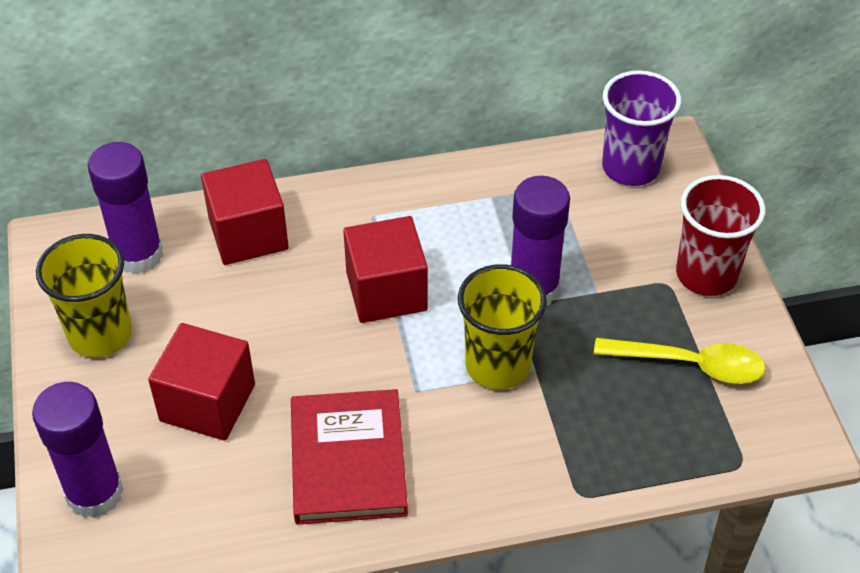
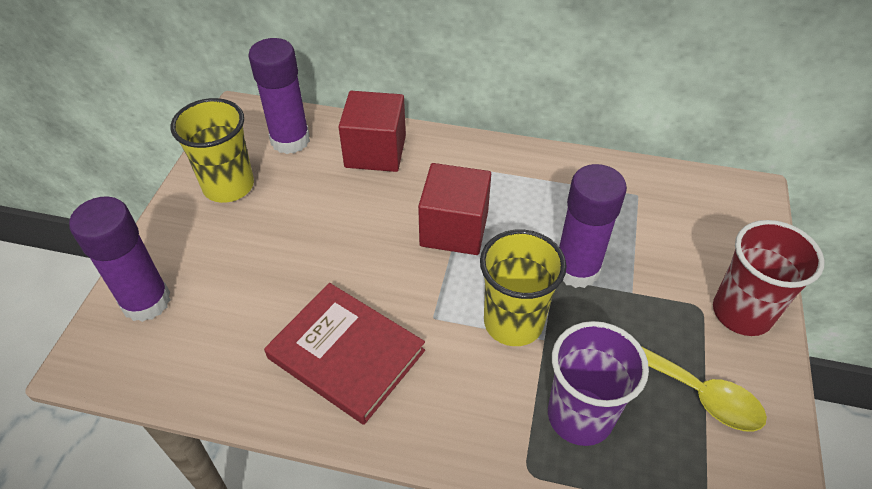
camera: 25 degrees right, 0 degrees up
(207, 403) = (269, 264): red cube -> none
(348, 460) = (346, 354): red book -> red book turned 75 degrees counterclockwise
(630, 167) = (709, 200): purple cup -> purple cup (580, 416)

